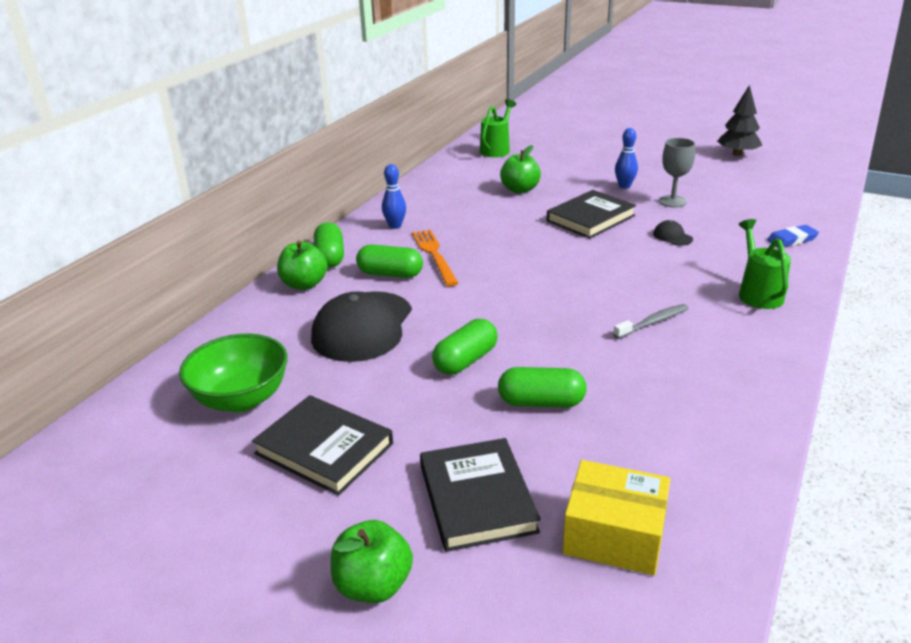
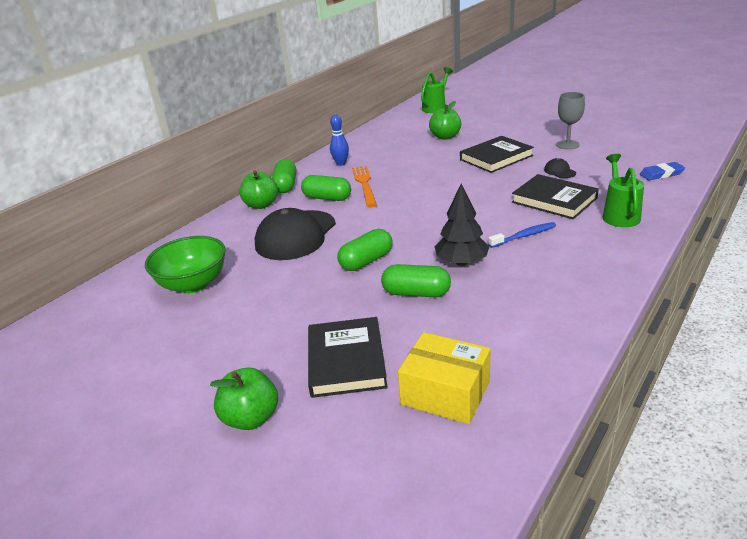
camera: 10 degrees right, 0 degrees up
(324, 448) = (243, 320): black book -> black book (554, 200)
(624, 186) = (531, 133): blue bowling pin -> none
(653, 322) = (524, 236): grey toothbrush -> blue toothbrush
(737, 154) = (634, 108): black tree -> black tree (461, 262)

